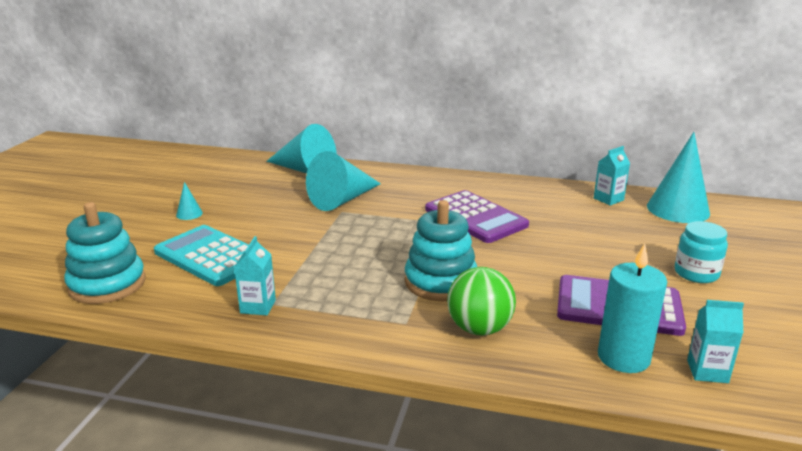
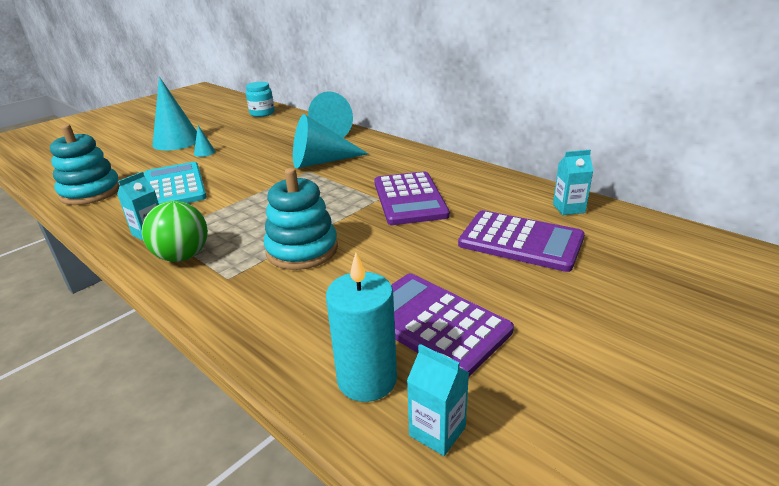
camera: 30 degrees right, 5 degrees up
(479, 328) = (276, 302): green ball -> green ball (183, 256)
(605, 232) = (520, 241): none -> purple calculator
(678, 209) = (639, 236): turquoise cone -> turquoise cone (177, 141)
(696, 273) = (571, 313): turquoise jar -> turquoise jar (262, 113)

